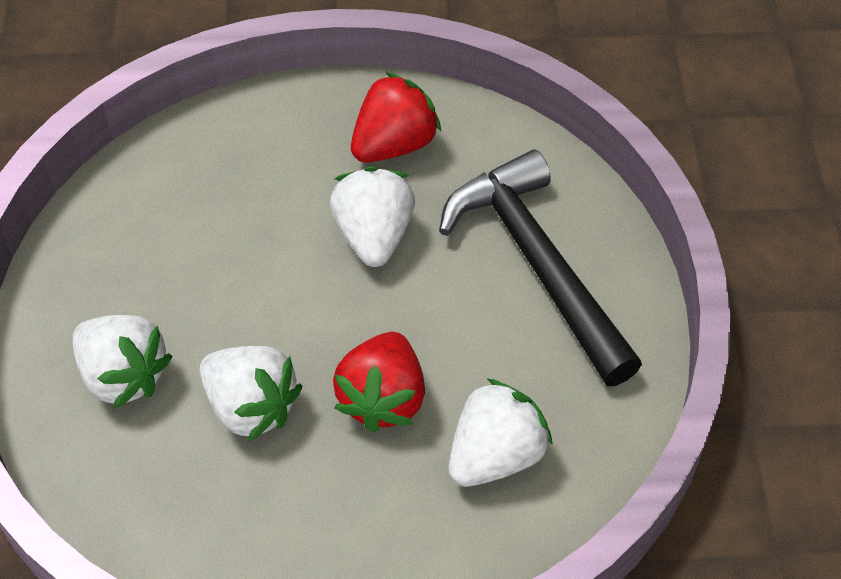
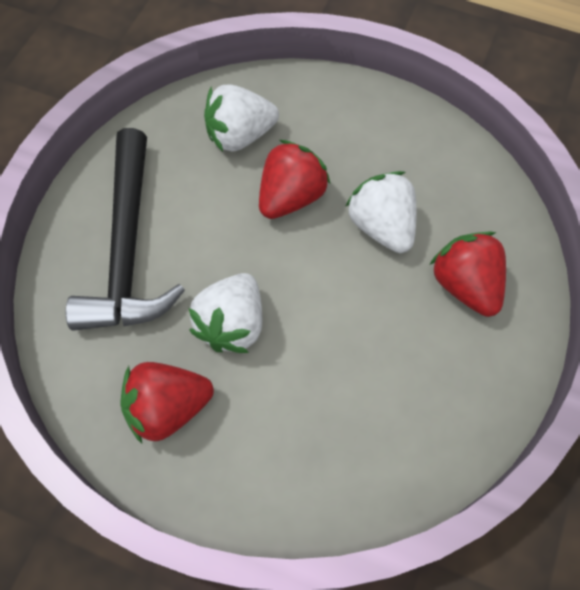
camera: 155 degrees left, 10 degrees up
(123, 376) = (465, 285): white strawberry -> red strawberry

